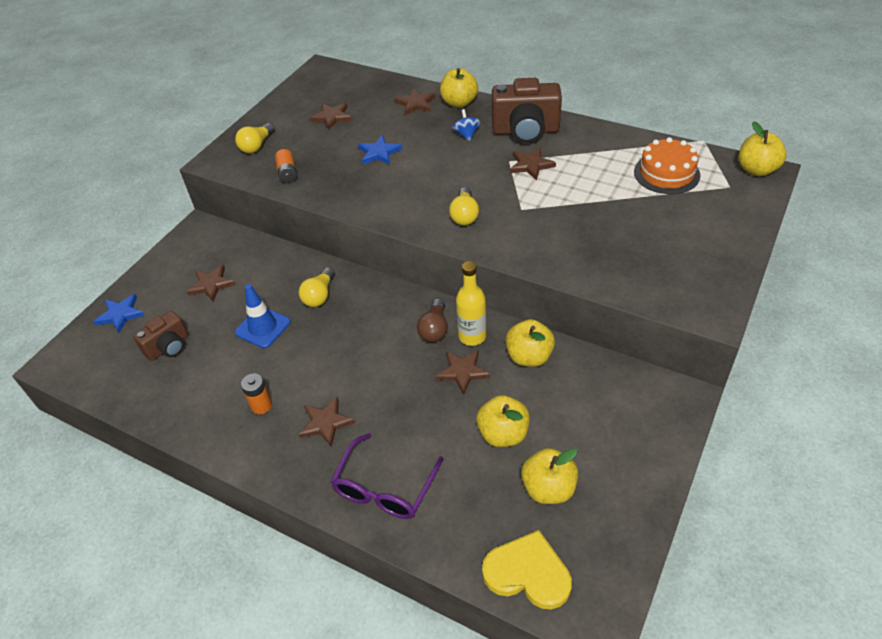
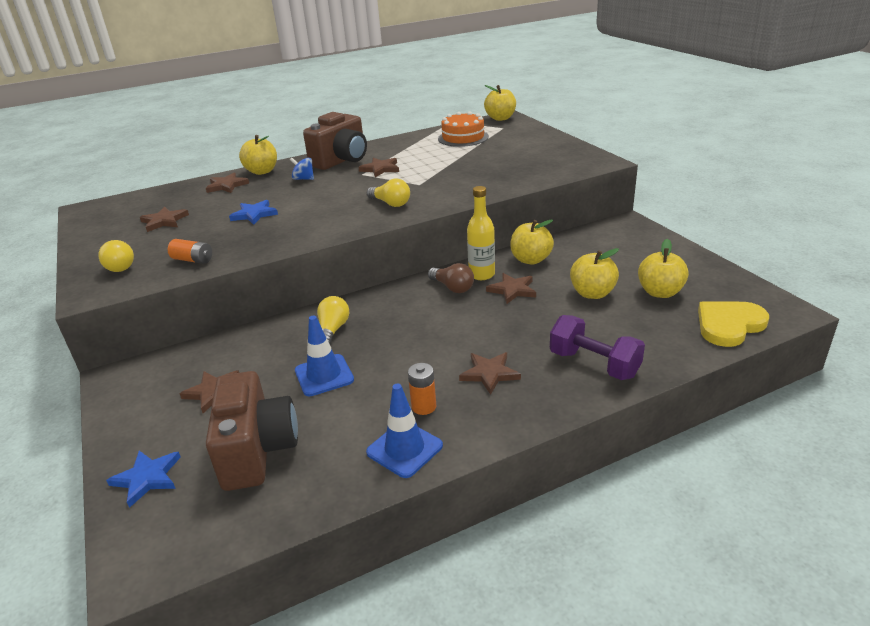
camera: 55 degrees left, 15 degrees down
(168, 347) = (257, 451): brown camera -> brown camera, size x1.67
(210, 422) = (404, 449): none -> blue traffic cone
(319, 295) = (332, 330): yellow light bulb -> yellow light bulb turned 135 degrees counterclockwise
(384, 488) = (594, 364): purple glasses -> purple dumbbell

